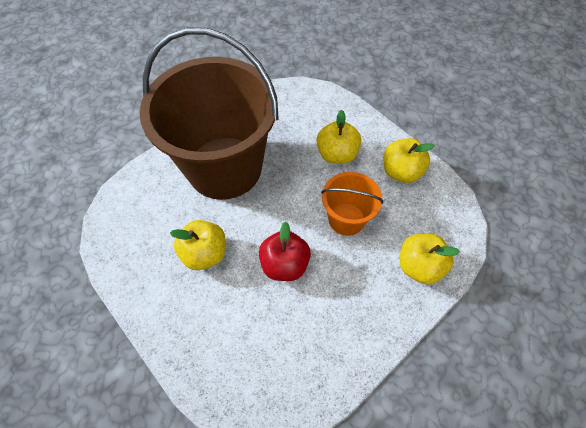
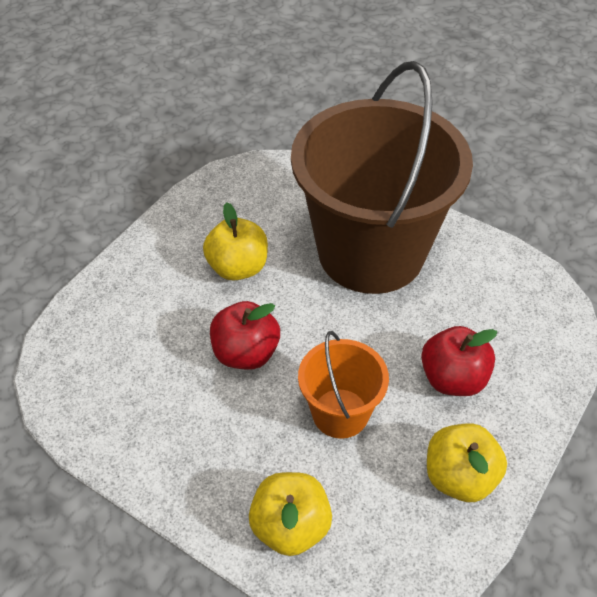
camera: 75 degrees right, 10 degrees down
(336, 154) = (453, 379): yellow apple -> red apple

